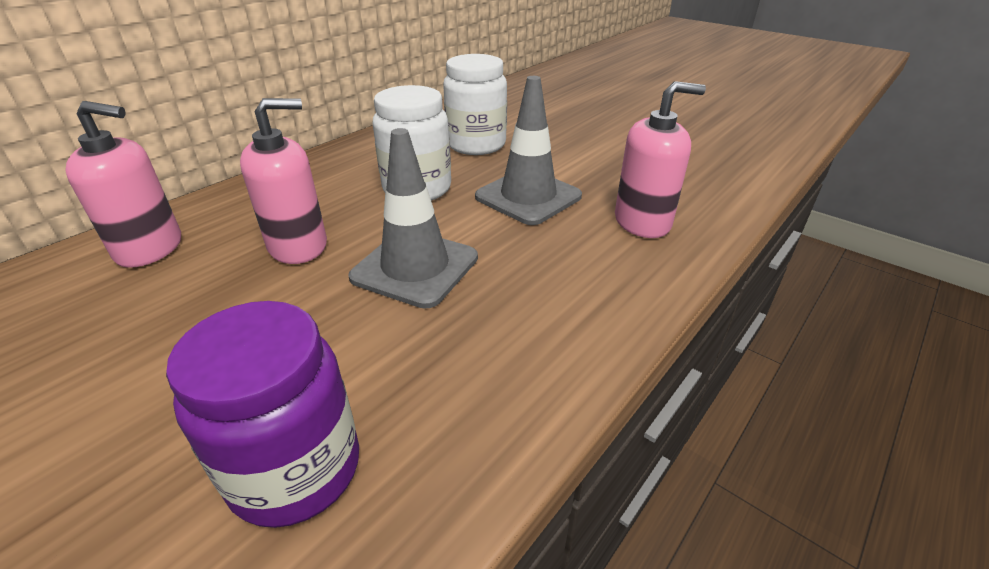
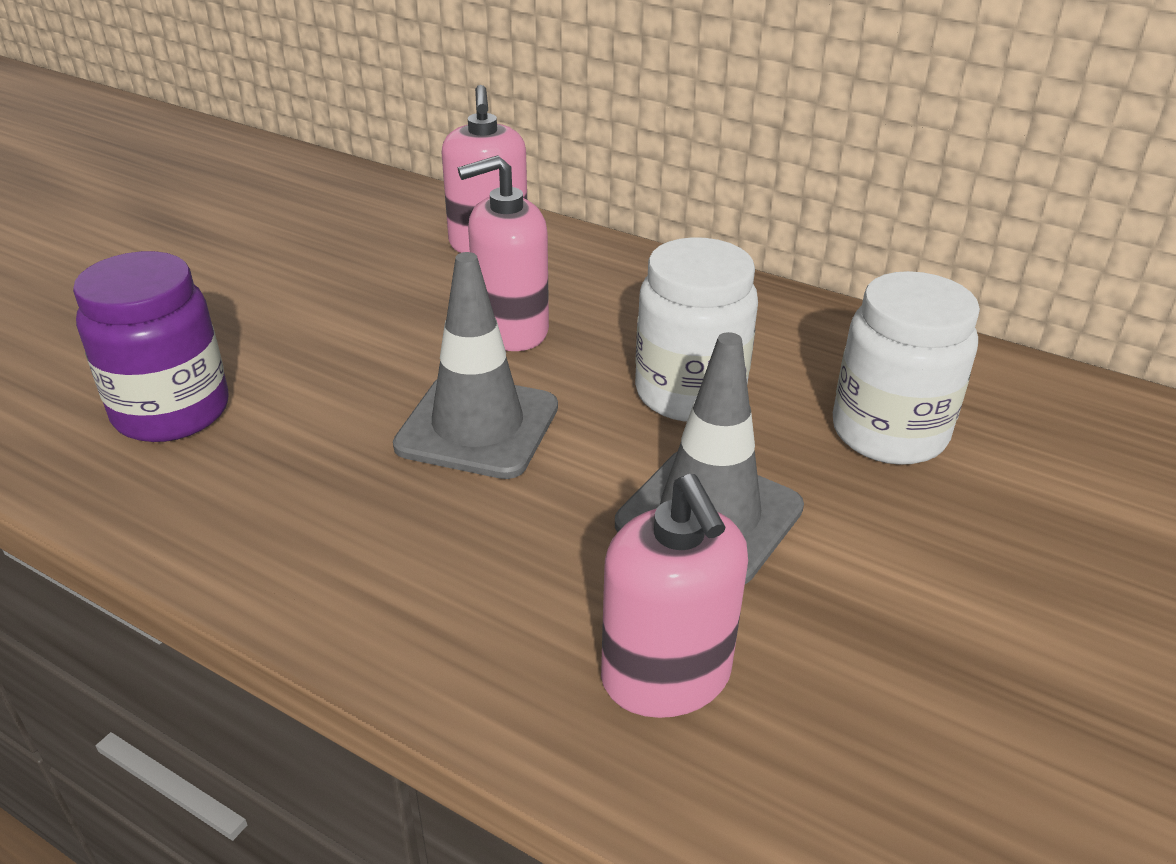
camera: 80 degrees right, 0 degrees up
(298, 246) = (511, 330): pink soap dispenser -> pink soap dispenser turned 105 degrees clockwise

